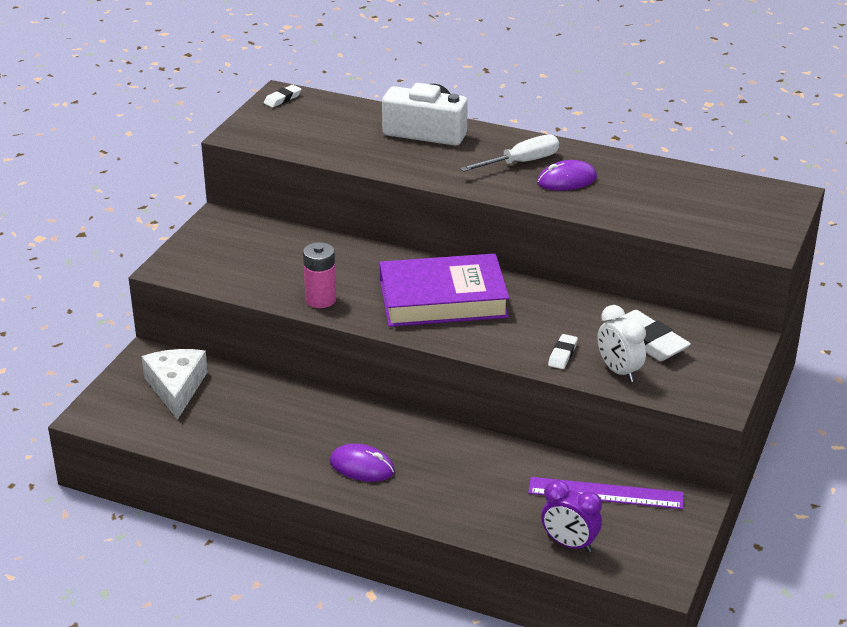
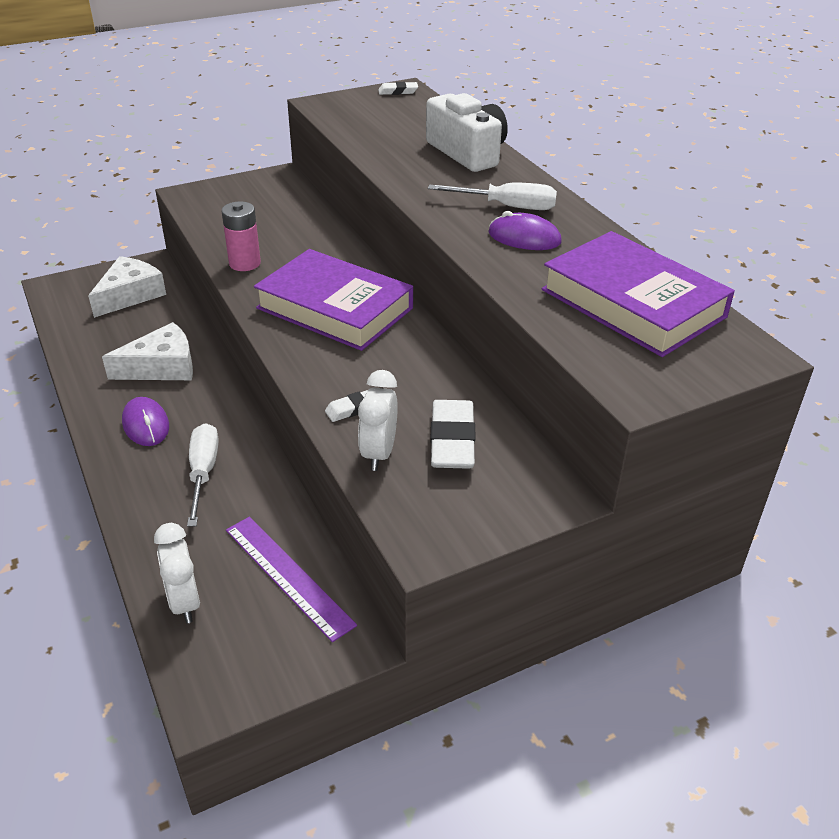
camera: 40 degrees right, 5 degrees up
(303, 424) = (162, 367): none -> white cheese
(456, 471) = (203, 473): none -> white screwdriver
(569, 544) = (185, 602): purple clock -> white clock
(691, 194) = (632, 303): none -> purple book

